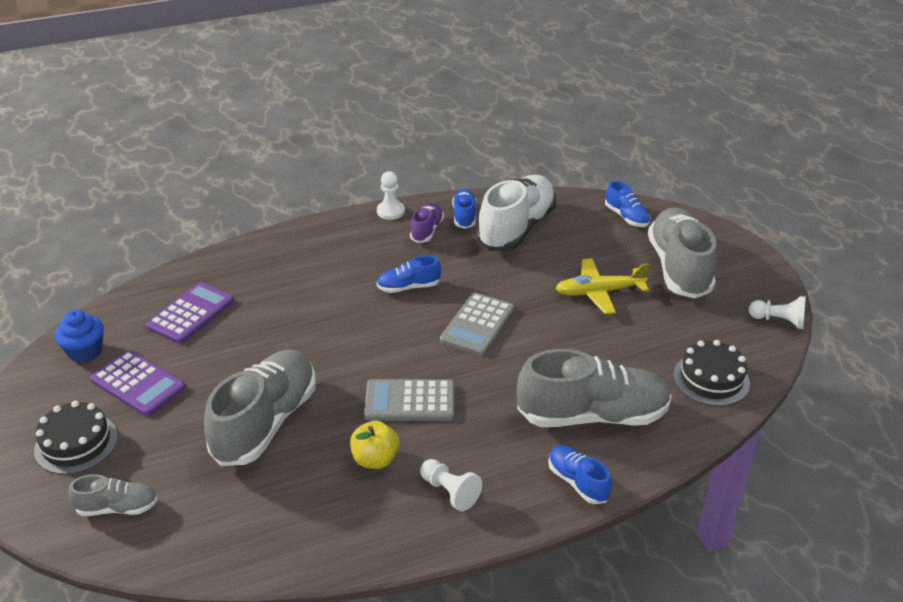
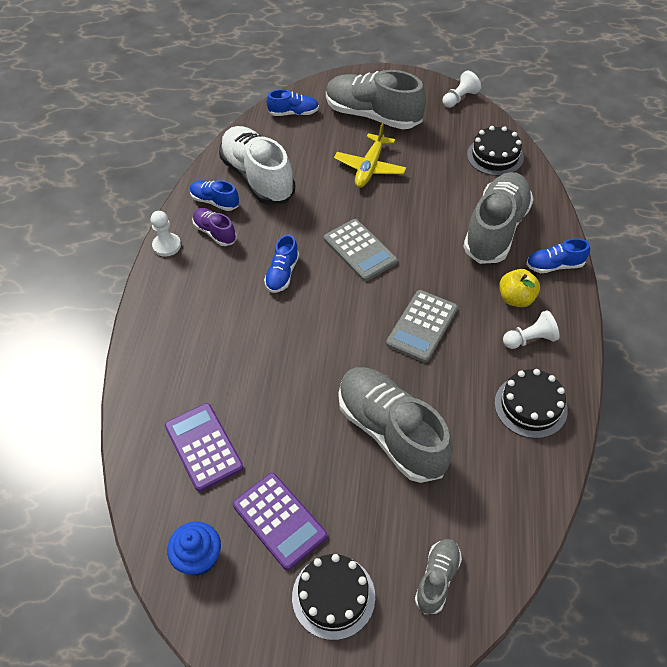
camera: 60 degrees left, 15 degrees up
(138, 384) = (279, 520): purple calculator -> purple calculator turned 75 degrees clockwise
(357, 519) = (530, 406): none -> black cake
(375, 459) = (474, 372): yellow apple -> yellow apple (516, 298)

